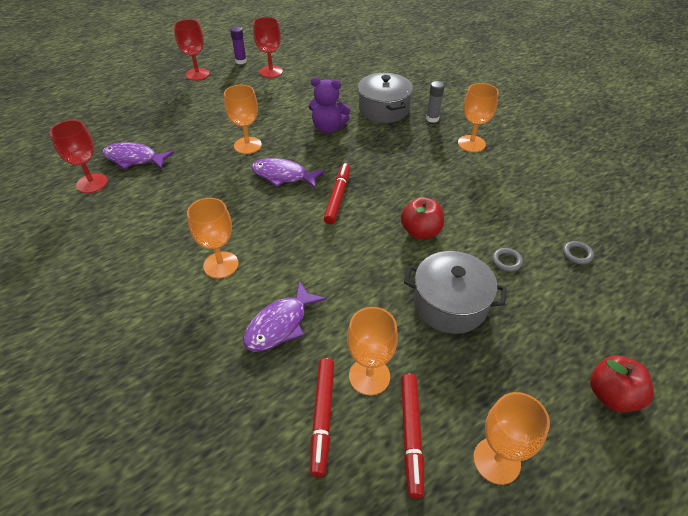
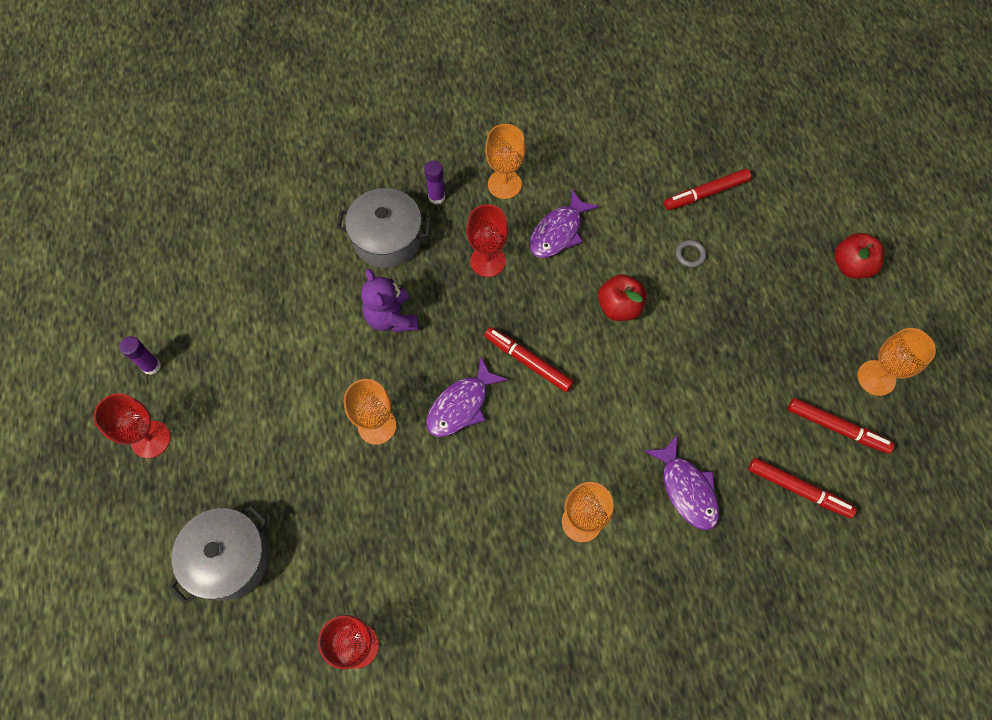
camera: 65 degrees left, 20 degrees up
(134, 159) = (330, 579): purple fish -> purple fish (558, 232)
(271, 72) = (209, 335): red goblet -> red goblet (488, 261)
(328, 128) = (391, 317): purple teddy bear -> purple teddy bear turned 120 degrees clockwise
(369, 376) = (772, 434): orange goblet -> none
(432, 119) = (436, 197): grey glue stick -> purple glue stick
(450, 304) = (720, 330): grey pot -> grey pot (229, 558)
(577, 254) = (706, 193): grey ring -> red marker

